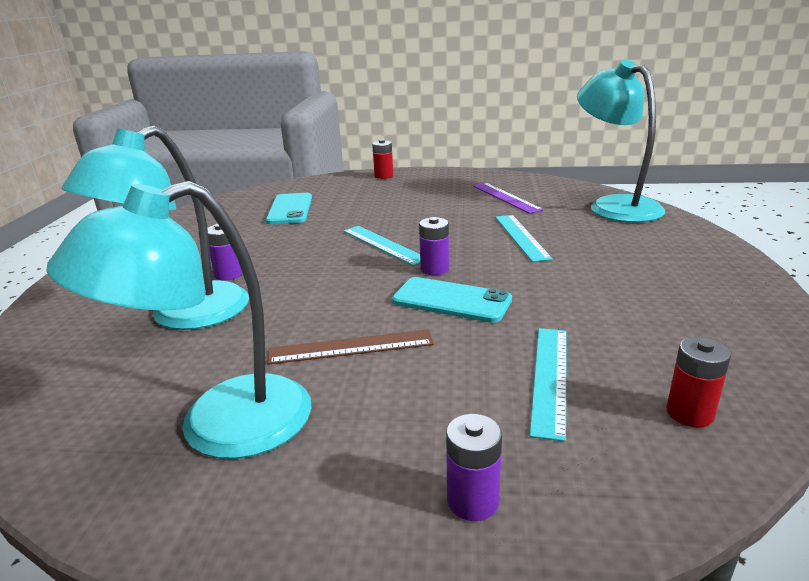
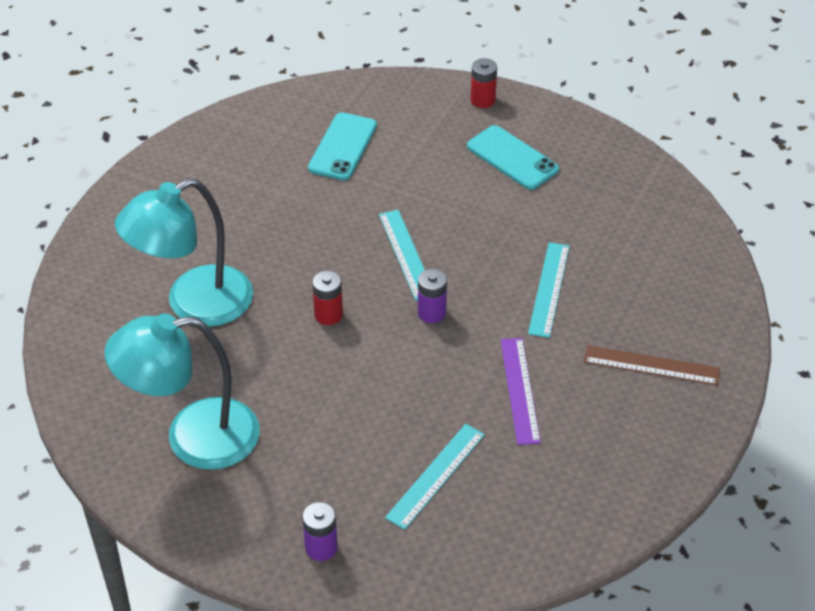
camera: 20 degrees right, 20 degrees up
(228, 274) = (245, 254): purple battery -> none
(351, 347) = (310, 391): brown ruler -> brown ruler (651, 365)
(451, 300) = (419, 363): turquoise phone -> turquoise phone (512, 158)
(505, 197) = (590, 204): purple ruler -> purple ruler (519, 390)
(614, 206) = (695, 265): turquoise lamp -> none
(689, 413) = (504, 539): red battery -> red battery (328, 315)

